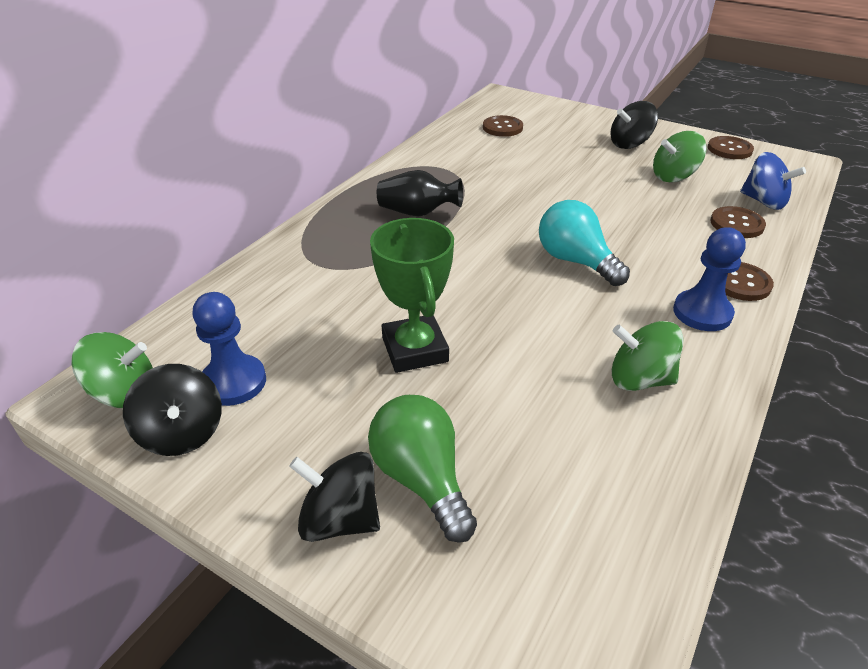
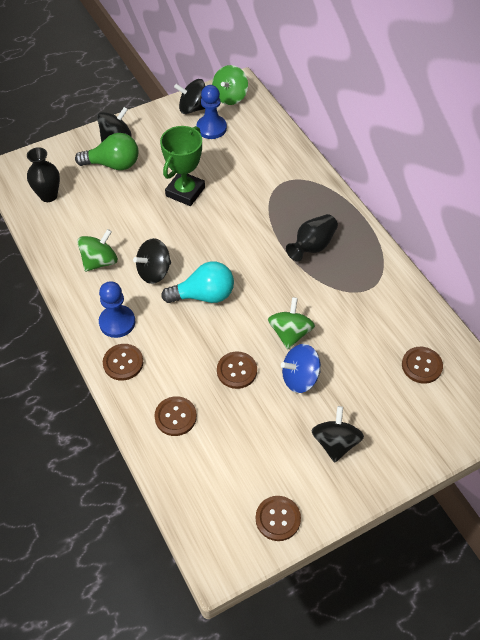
camera: 120 degrees right, 15 degrees up
(415, 349) = (185, 192): green trophy -> green trophy turned 75 degrees counterclockwise
(589, 542) = (48, 195): none -> black vase
(591, 315) = (154, 272): none -> black spinning top
(636, 208) = (237, 371): none -> brown button
(673, 177) = (261, 431): green spinning top -> green spinning top (290, 333)
(763, 201) = (187, 463): blue spinning top -> blue spinning top (300, 378)

